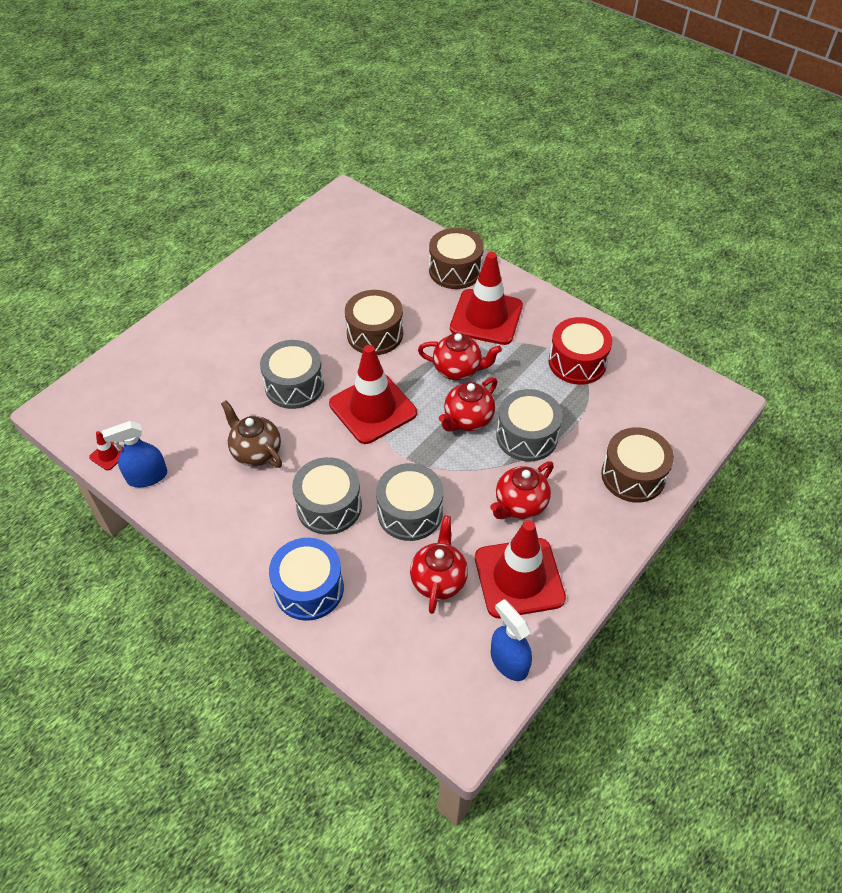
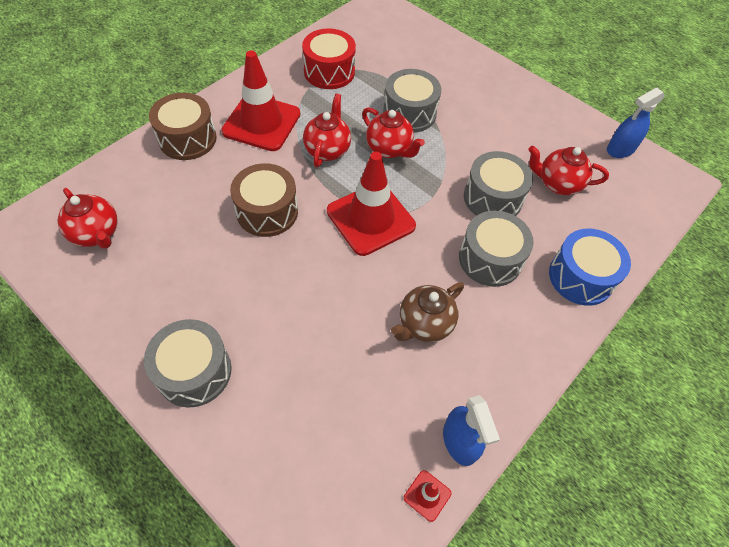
camera: 90 degrees left, 5 degrees up
(294, 385) = (332, 287): grey drum -> grey drum (194, 371)
(519, 578) = (549, 135): red traffic cone -> none
(520, 505) = (480, 126): red teapot -> red teapot (97, 234)
(633, 475) = (449, 60): brown drum -> none

